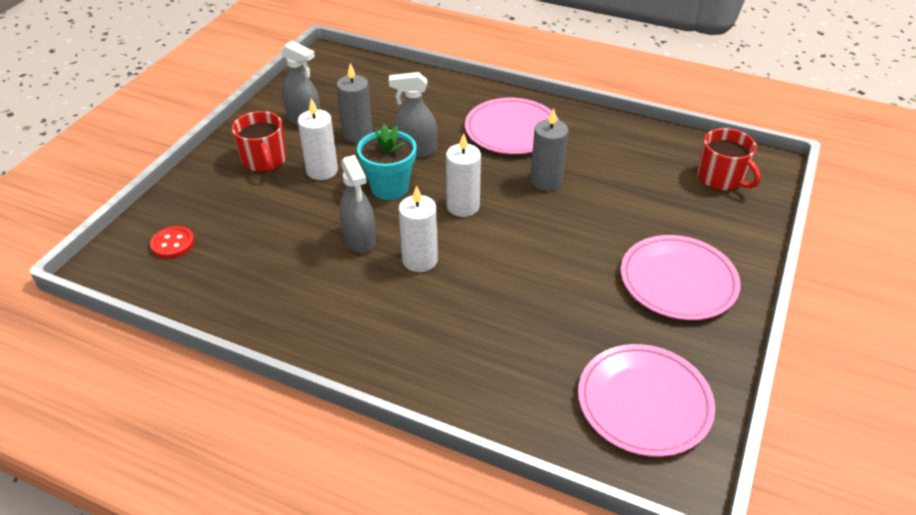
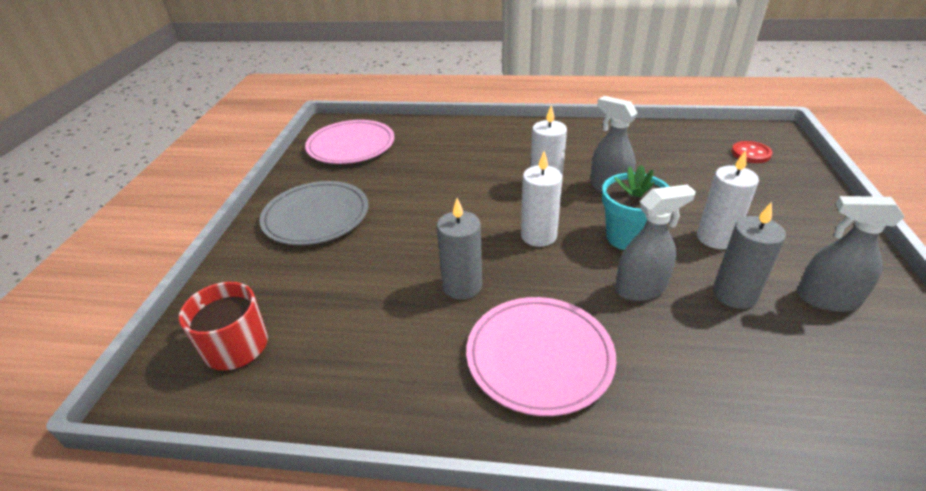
camera: 165 degrees right, 5 degrees down
(264, 160) = (789, 234): red mug -> none
(678, 281) = (316, 217): pink plate -> grey plate

